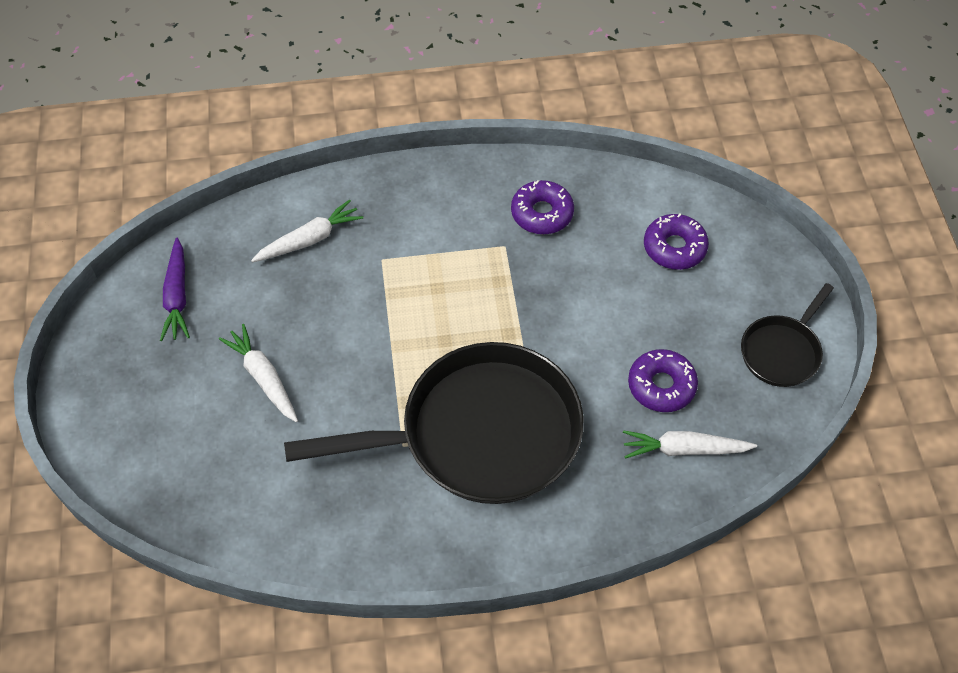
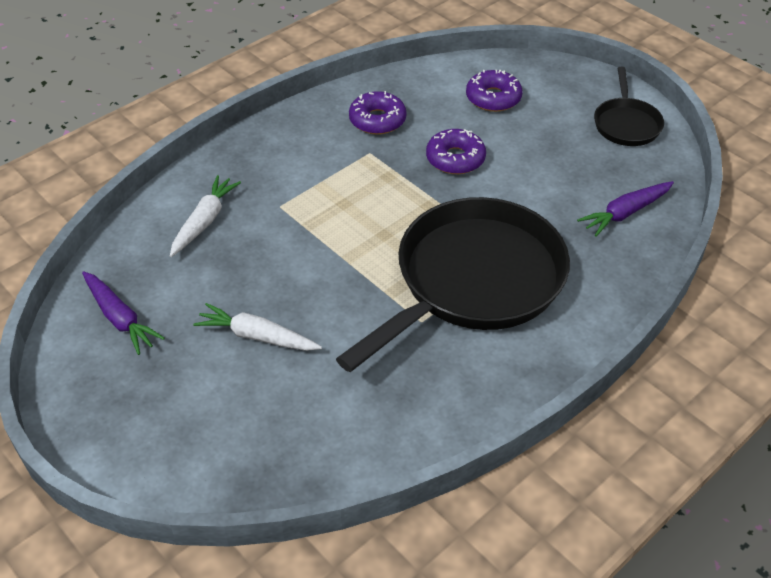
camera: 35 degrees left, 10 degrees down
(661, 386) = (570, 183): purple donut -> purple donut (455, 159)
(684, 449) = (625, 213): white carrot -> purple carrot

